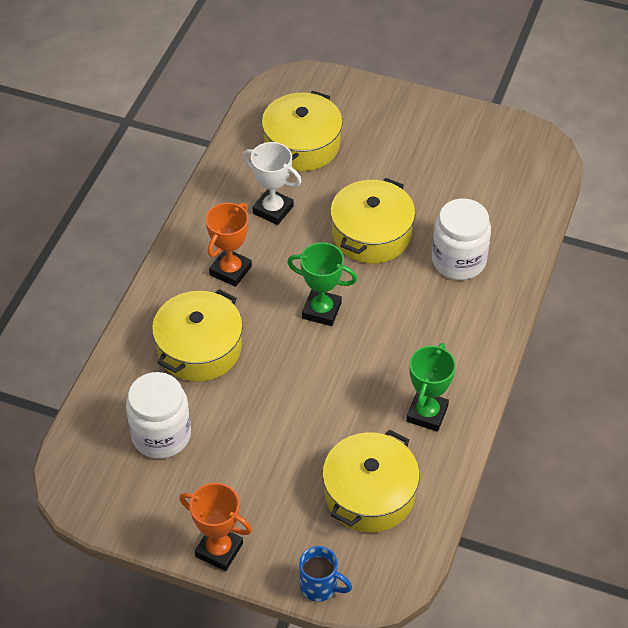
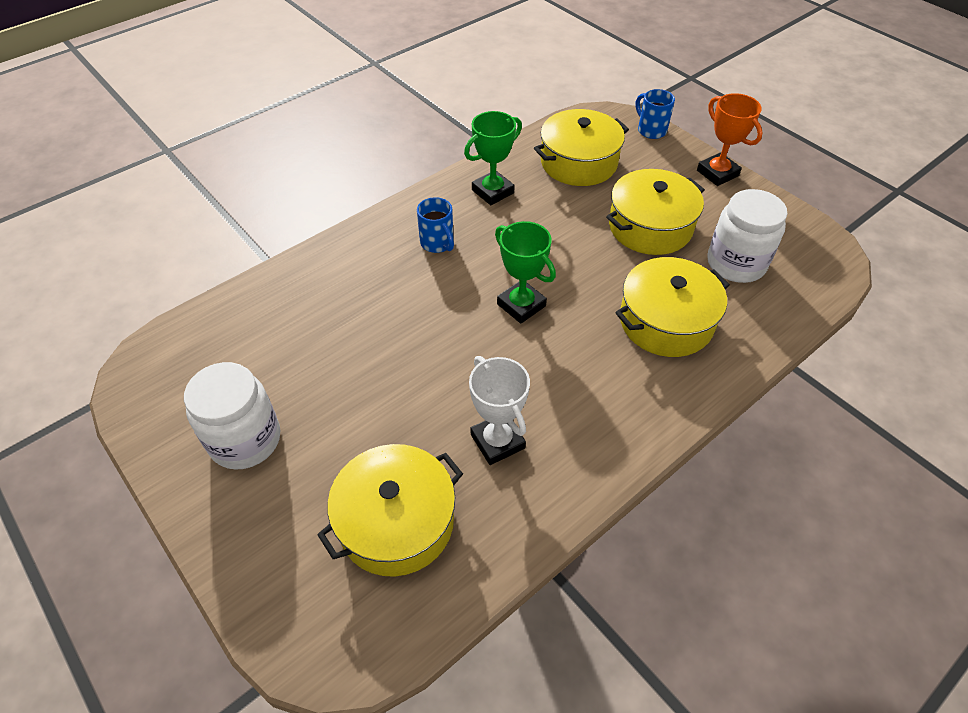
camera: 150 degrees left, 0 degrees up
(230, 270) = (591, 388): orange trophy -> none
(371, 234) = (411, 359): yellow pot -> yellow pot (650, 227)
(431, 334) = (437, 243): none -> blue mug
(458, 261) = (352, 293): white jar -> white jar (245, 440)

